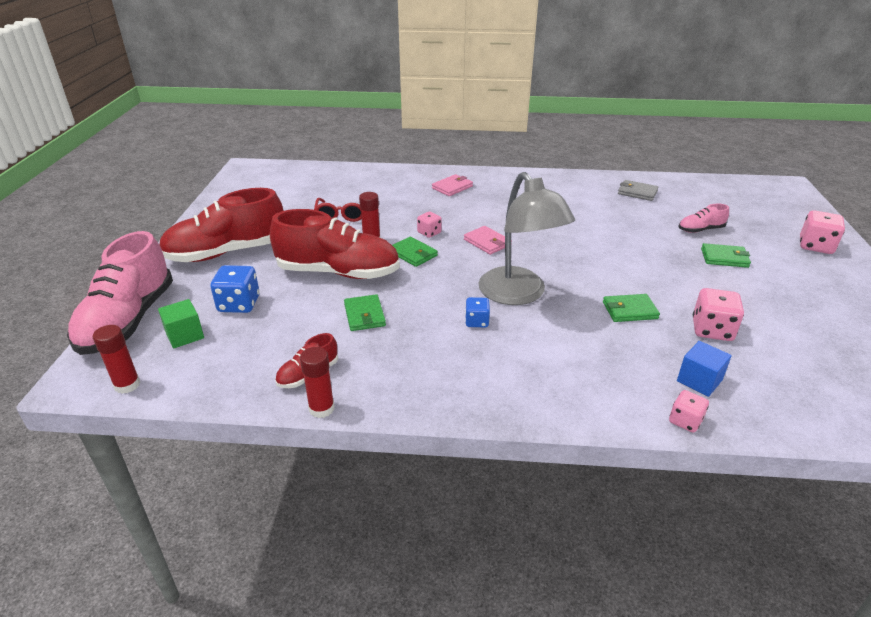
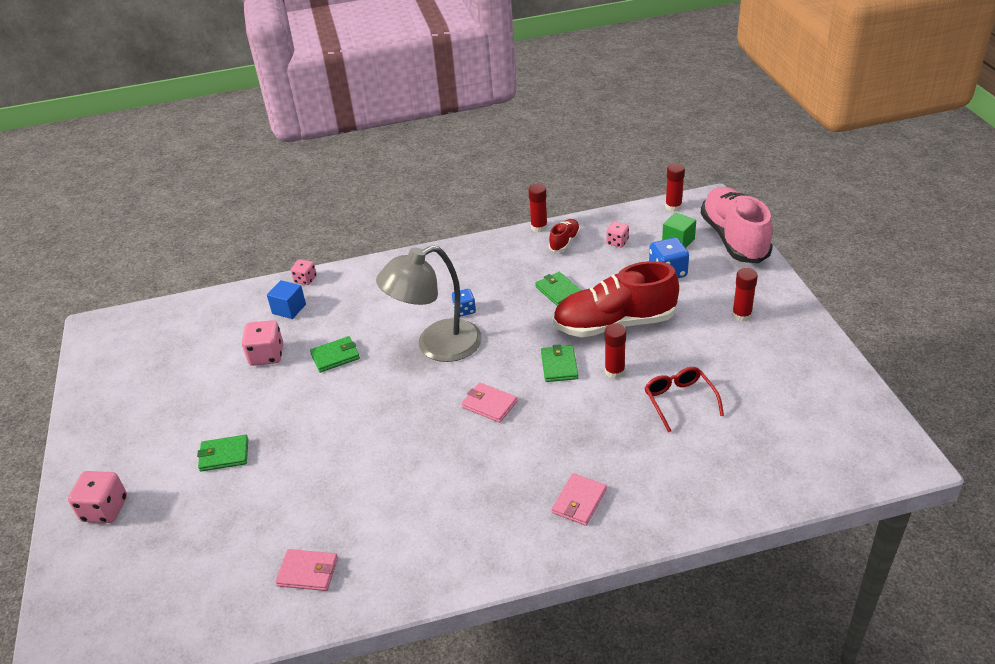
camera: 165 degrees right, 5 degrees up
(227, 252) = (741, 315): red shoe -> red glue stick
(413, 254) = (559, 365): green wallet -> green wallet turned 60 degrees clockwise
(429, 233) = (560, 401): pink dice -> pink dice (617, 242)
(519, 294) = (437, 346): grey lamp -> grey lamp turned 75 degrees counterclockwise
(637, 192) = (308, 572): grey wallet -> pink wallet
(700, 230) = (237, 502): pink shoe -> none

